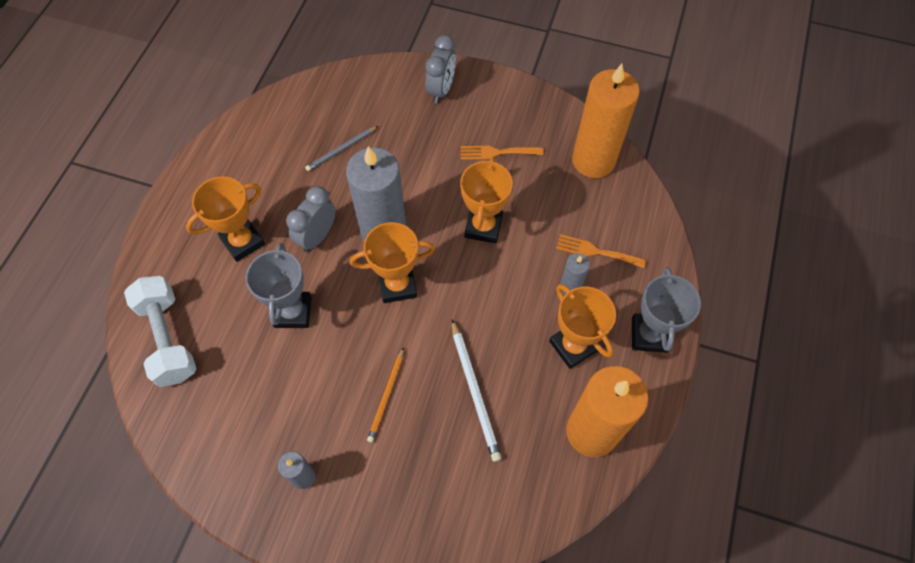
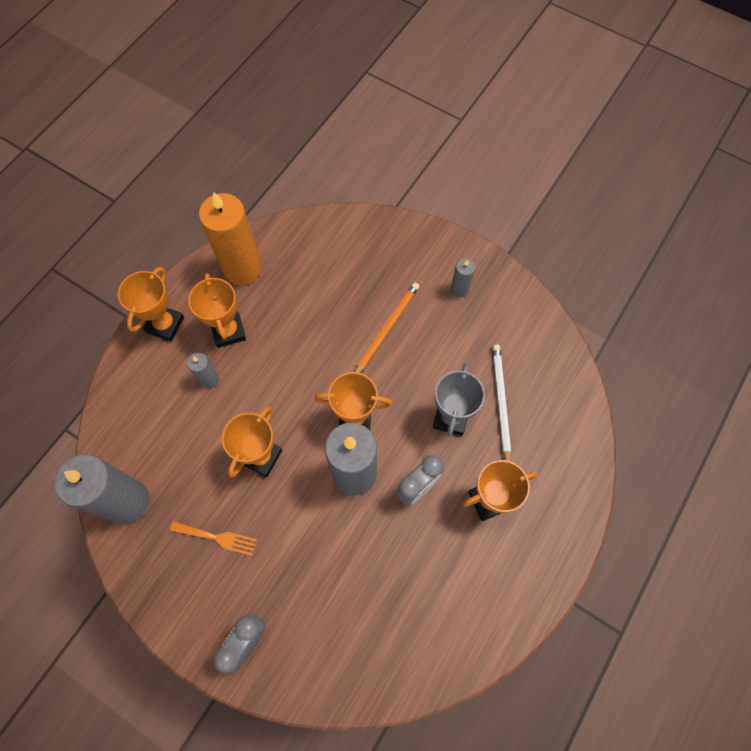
camera: 165 degrees left, 5 degrees up
(168, 338) = (560, 421): white dumbbell -> none
(341, 150) = (375, 586): grey pencil -> none
(386, 396) = (386, 329): orange pencil -> orange pencil, size x1.50
(475, 391) = (318, 316): white pencil -> white pencil (500, 402)
(593, 160) = (128, 502): orange candle -> grey candle
(596, 251) = (172, 406): orange fork -> none
(649, 335) = (165, 325): grey trophy -> orange trophy

